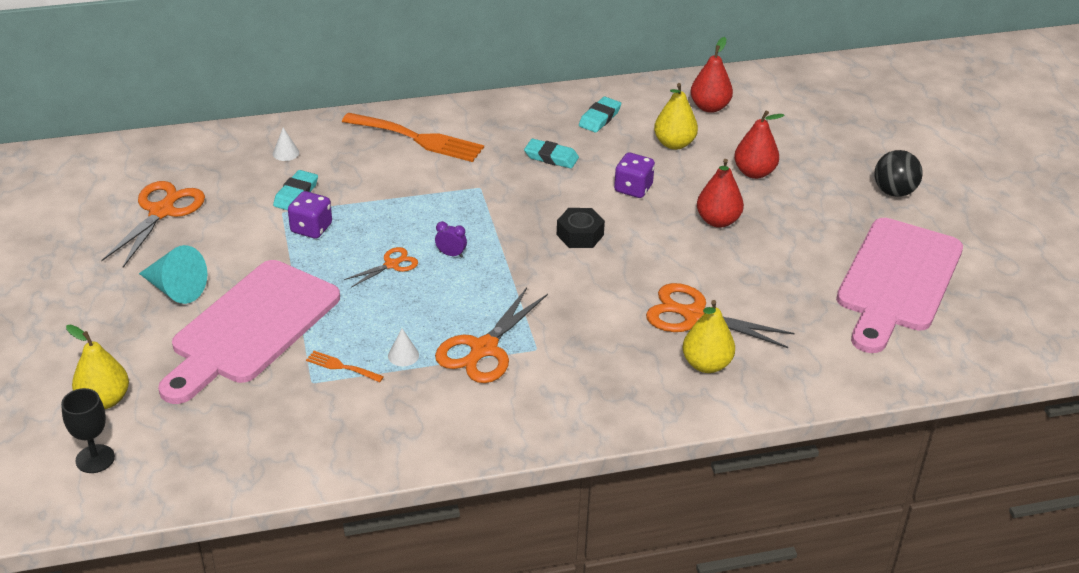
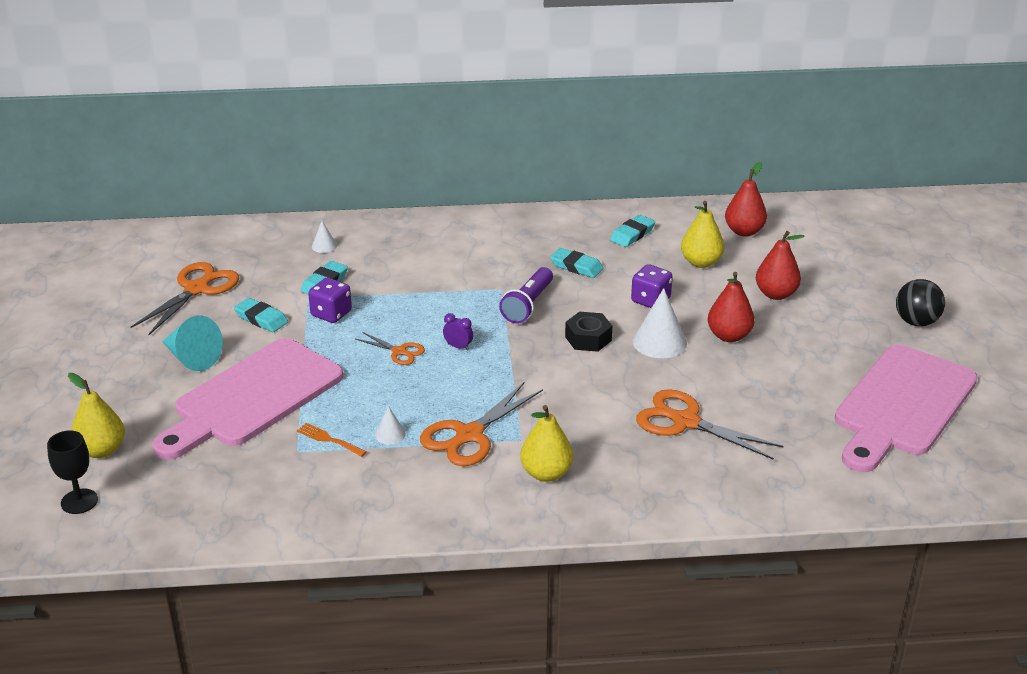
camera: 10 degrees right, 5 degrees down
(239, 239) = (261, 319): none -> turquoise eraser
(392, 264) = (399, 352): orange scissors -> orange scissors turned 60 degrees clockwise
(418, 139) = (452, 241): orange fork -> none
(512, 203) = (528, 305): none -> purple flashlight
(651, 233) = (659, 342): none -> white cone
(706, 364) = (687, 468): yellow pear -> yellow pear (546, 473)

